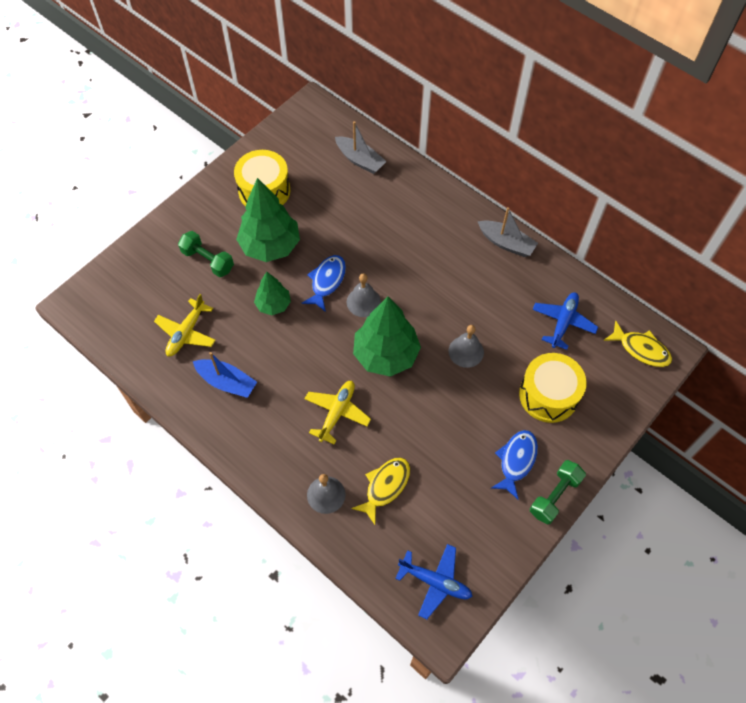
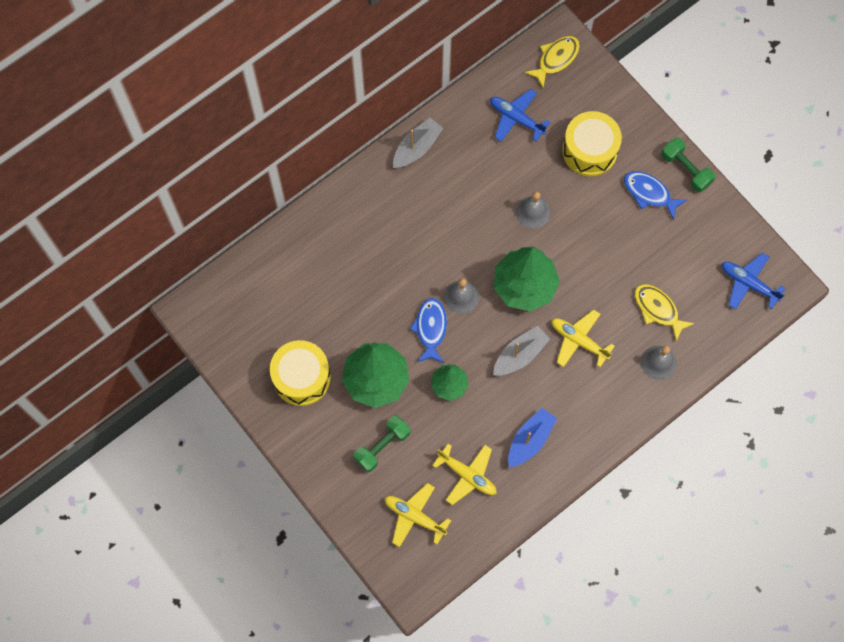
camera: 80 degrees left, 10 degrees up
(143, 295) = (414, 516): none -> yellow plane
(327, 281) = (430, 329): blue fish -> blue fish turned 60 degrees clockwise
(360, 160) = (280, 271): grey boat -> grey boat (520, 355)
(435, 582) = (748, 283): blue plane -> blue plane turned 90 degrees counterclockwise

